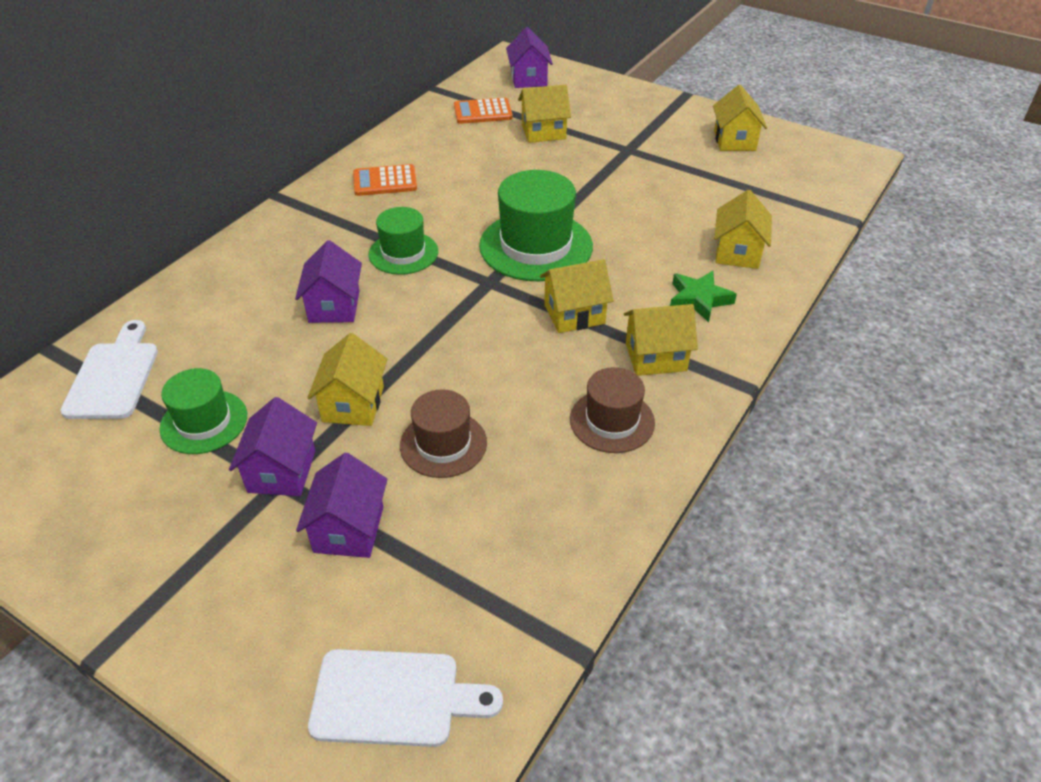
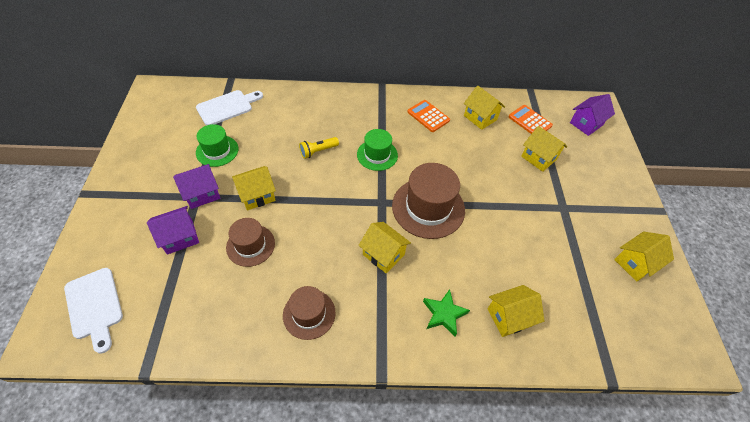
camera: 55 degrees right, 10 degrees up
(334, 306) = (318, 151): purple house -> yellow flashlight
(536, 246) = (428, 207): green hat -> brown hat
(655, 357) = (375, 313): yellow house -> yellow house (480, 117)

